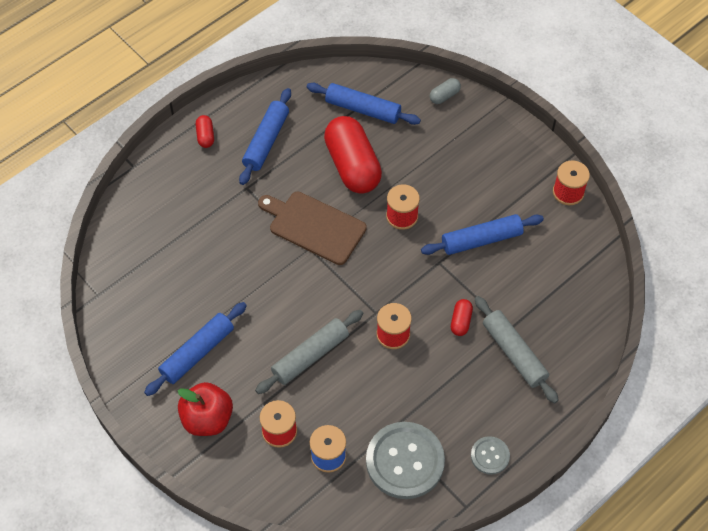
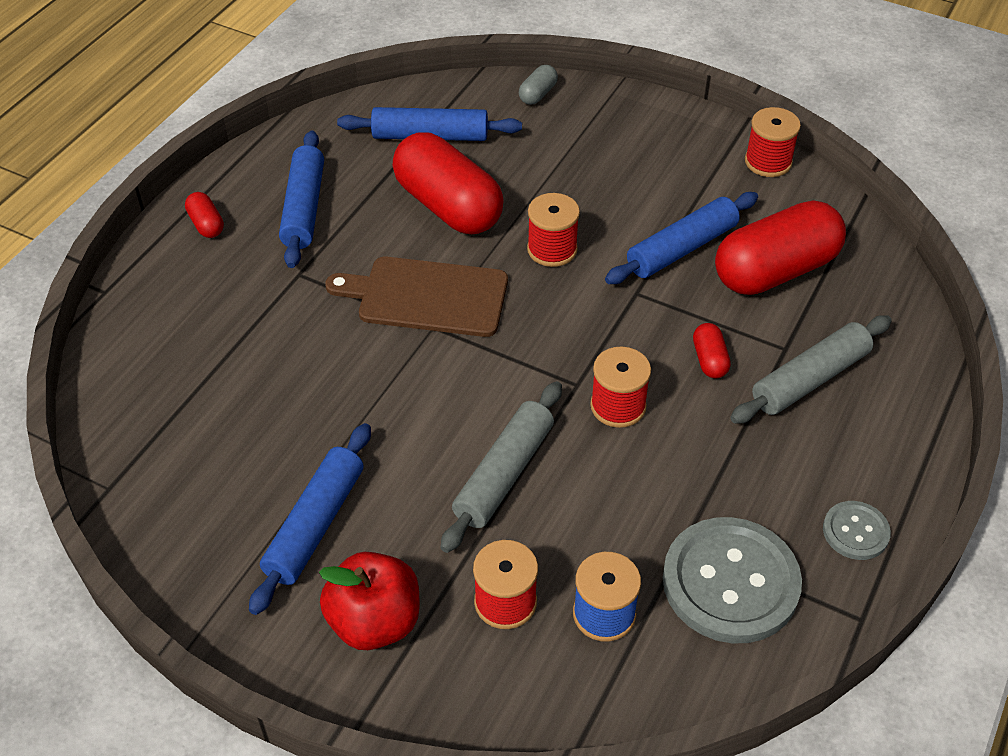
camera: 20 degrees left, 10 degrees down
(514, 353) = (810, 379): grey rolling pin -> grey rolling pin turned 75 degrees counterclockwise
(531, 273) = (775, 271): none -> red capsule

